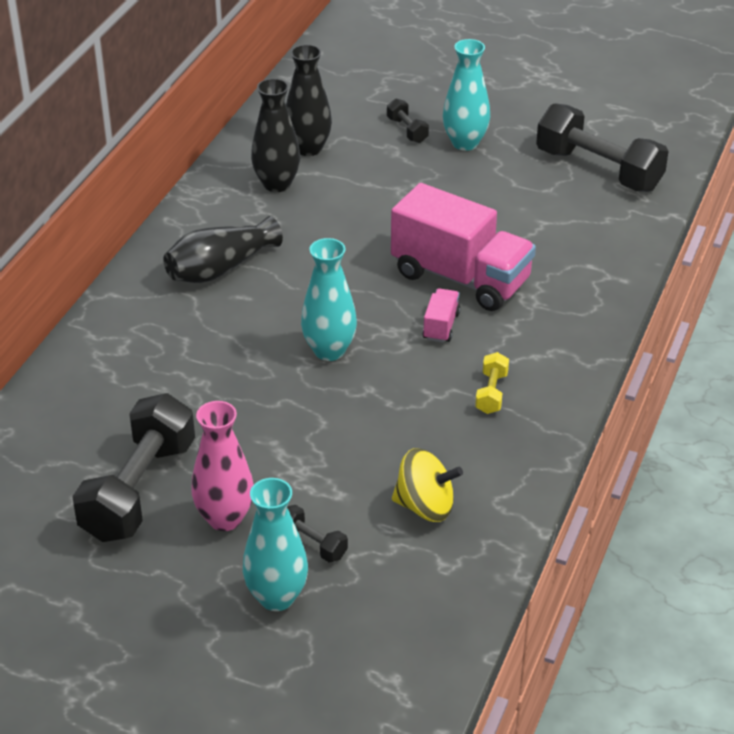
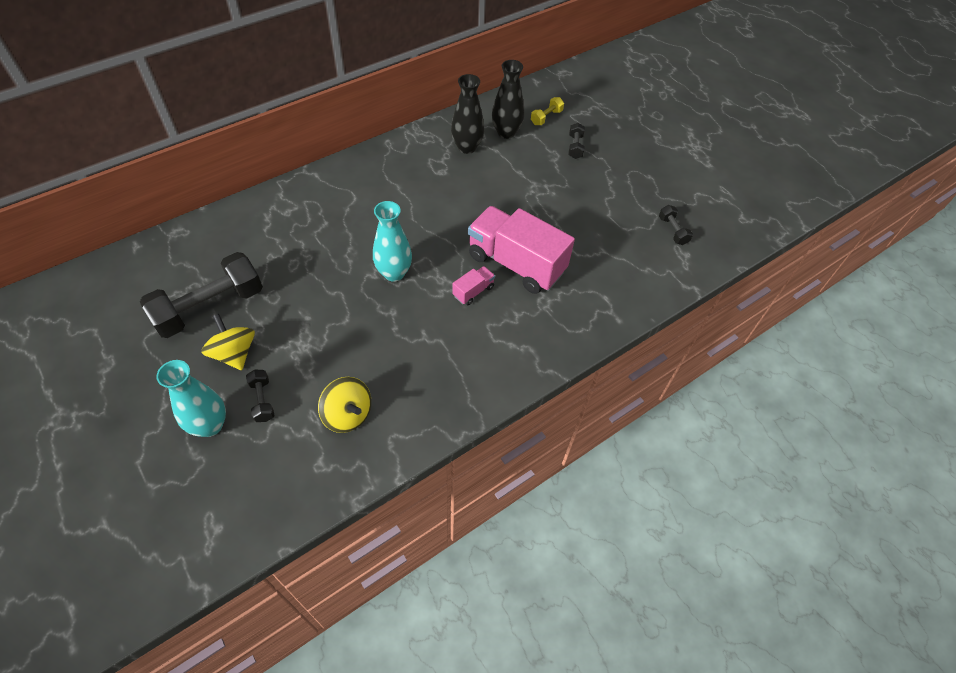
camera: 30 degrees right, 15 degrees up
(220, 268) = (386, 187): black vase -> none
(225, 518) = (234, 353): pink vase -> yellow spinning top
(461, 278) = (516, 264): pink truck -> pink truck turned 150 degrees clockwise
(465, 143) = (603, 171): turquoise vase -> none
(491, 393) = (460, 356): yellow dumbbell -> yellow dumbbell (546, 117)
(598, 170) = (672, 231): black dumbbell -> black dumbbell, size x0.44

